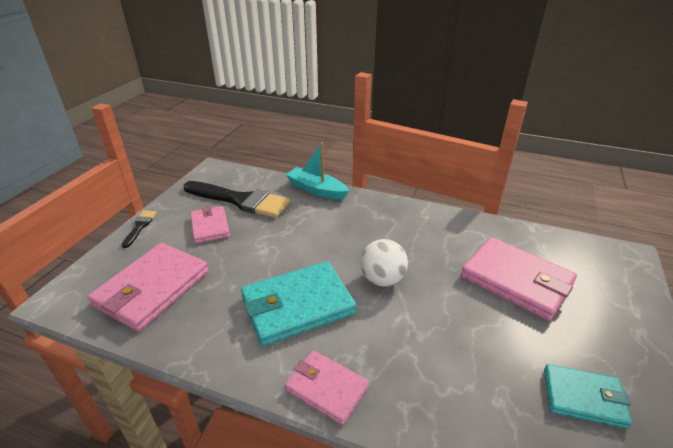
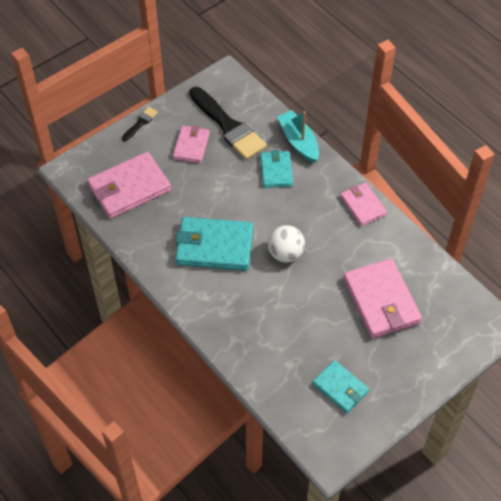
camera: 30 degrees right, 20 degrees up
(313, 216) = (276, 171): none -> turquoise wallet
(326, 388) = (198, 308): pink wallet -> pink wallet (363, 206)

